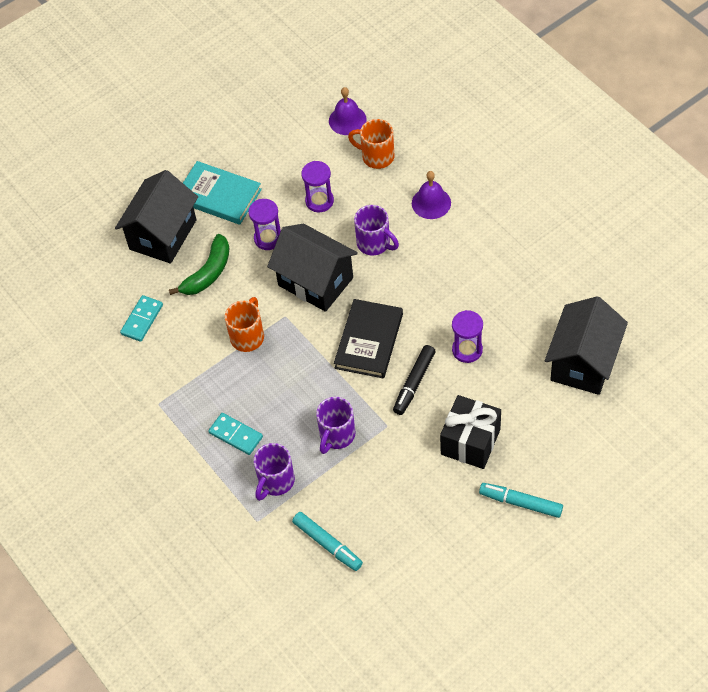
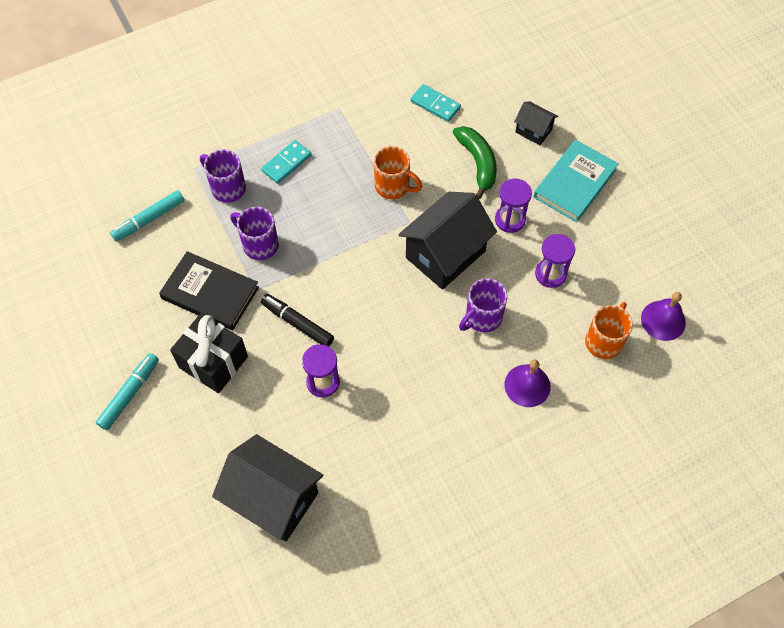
camera: 95 degrees right, 5 degrees up
(163, 234) = (533, 131): black house -> black house, size x0.50
(208, 273) = (478, 163): green banana -> green banana turned 150 degrees counterclockwise
(369, 341) = (359, 291): black book -> black book (210, 293)

